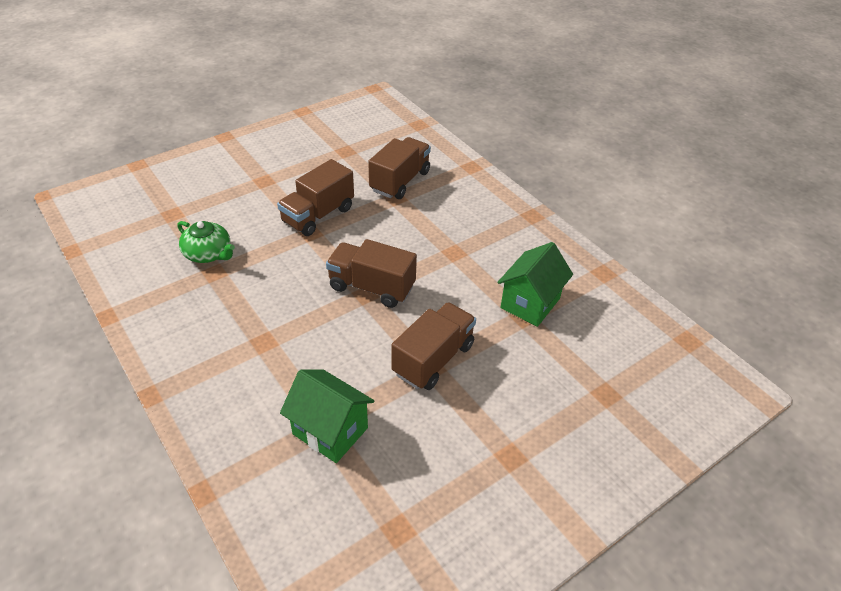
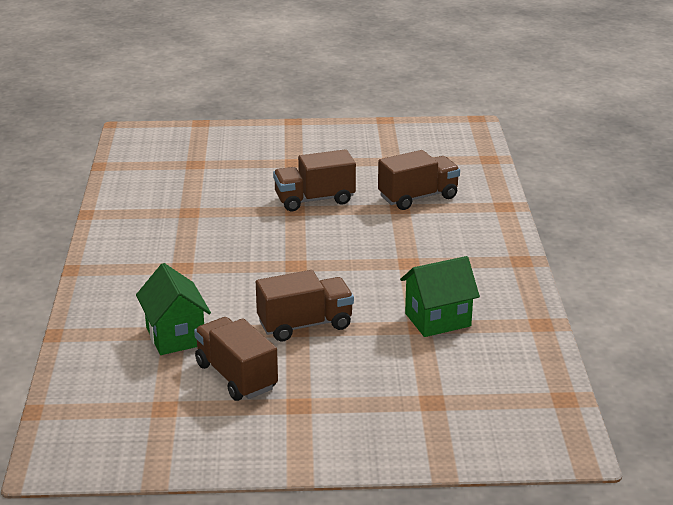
camera: 35 degrees right, 15 degrees down
(208, 253) = (197, 198): green teapot -> none
(371, 287) = (306, 262): brown truck -> brown truck (236, 376)

